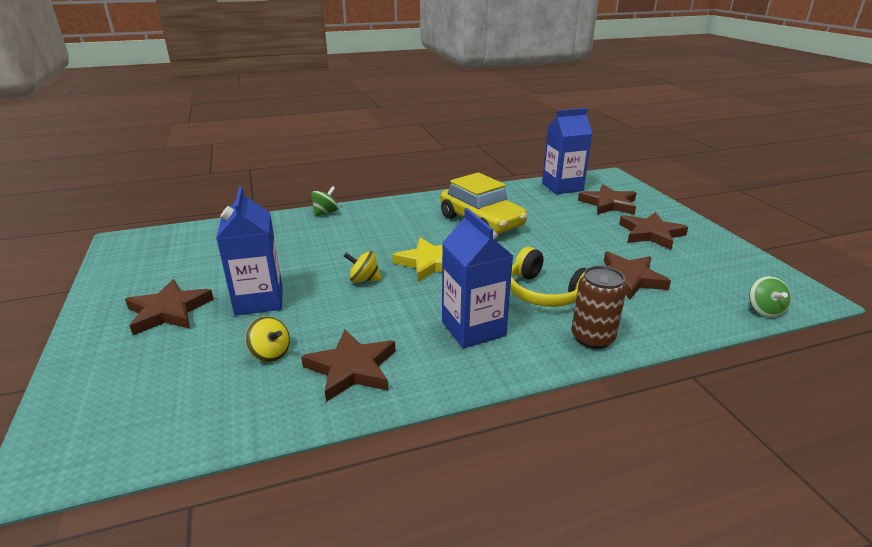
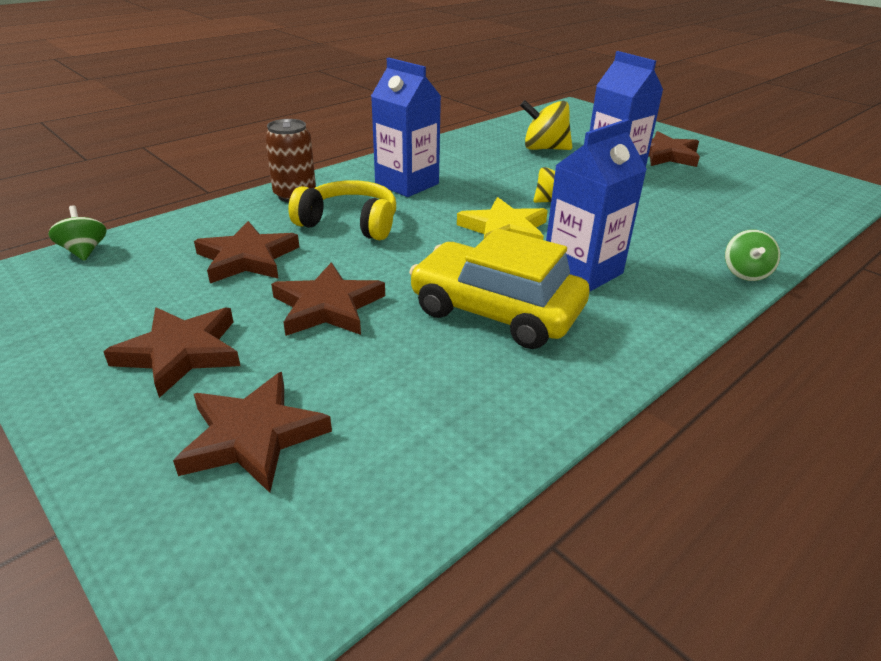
camera: 155 degrees right, 5 degrees up
(270, 353) = (544, 149): yellow spinning top -> yellow spinning top, size x1.60
(352, 368) = (477, 151): brown star -> brown star (327, 306)
(562, 187) = (382, 489): blue carton -> blue carton (582, 271)

